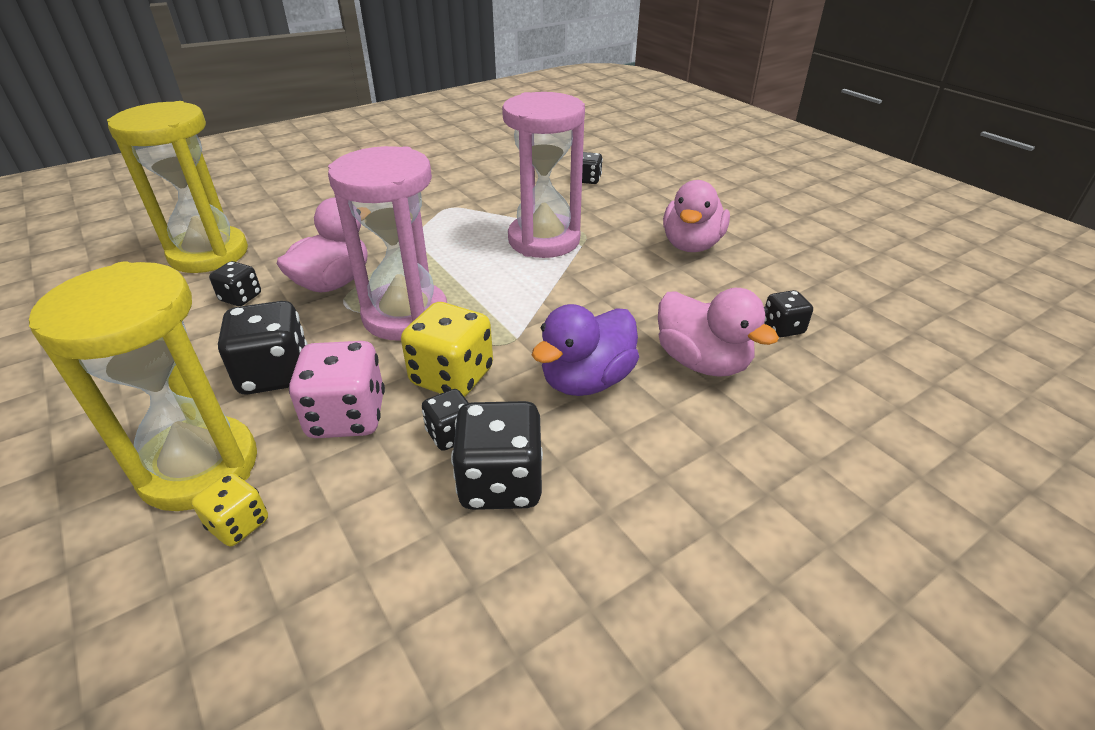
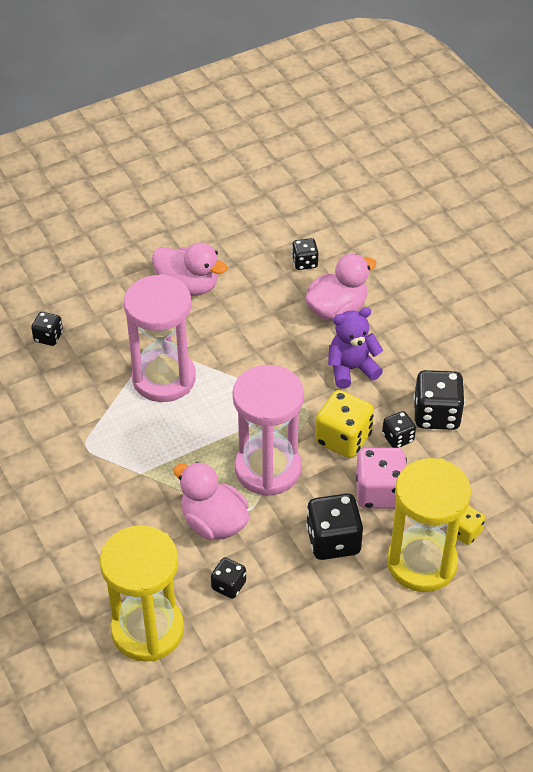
camera: 85 degrees left, 10 degrees up
(586, 380) = (351, 369): purple duck -> purple teddy bear

